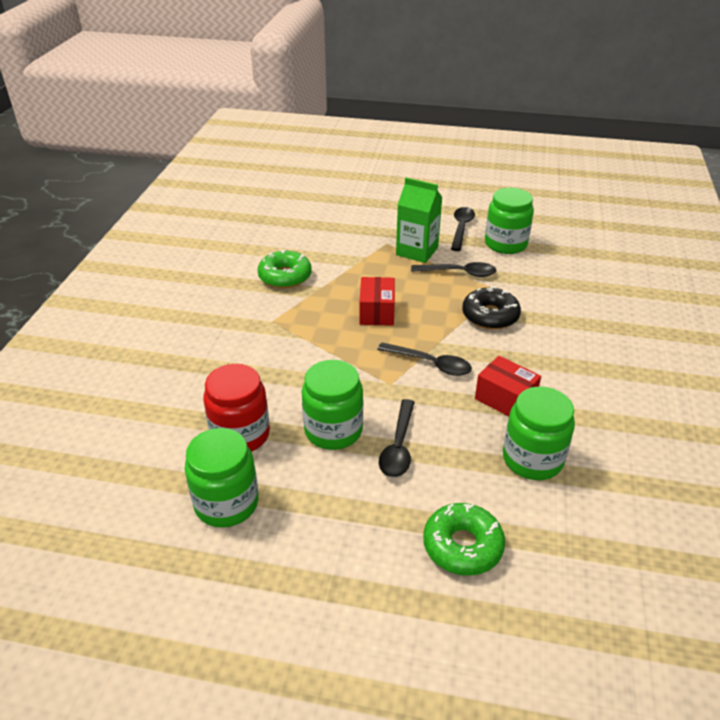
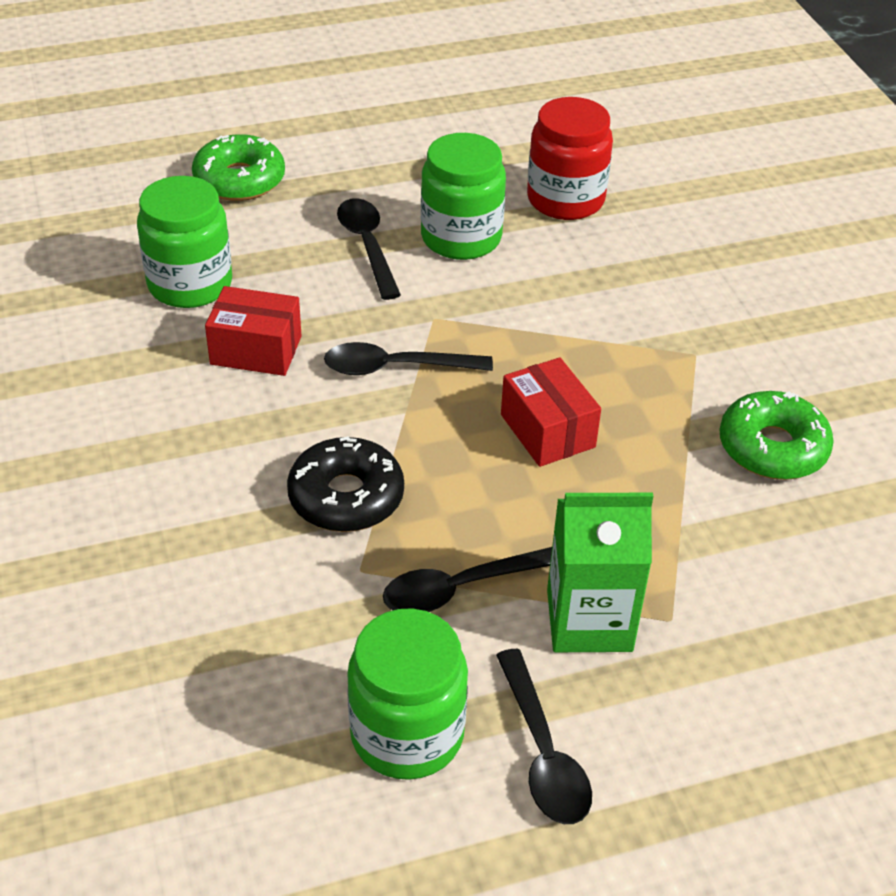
camera: 150 degrees right, 5 degrees up
(226, 503) = (510, 141): green jar -> none

